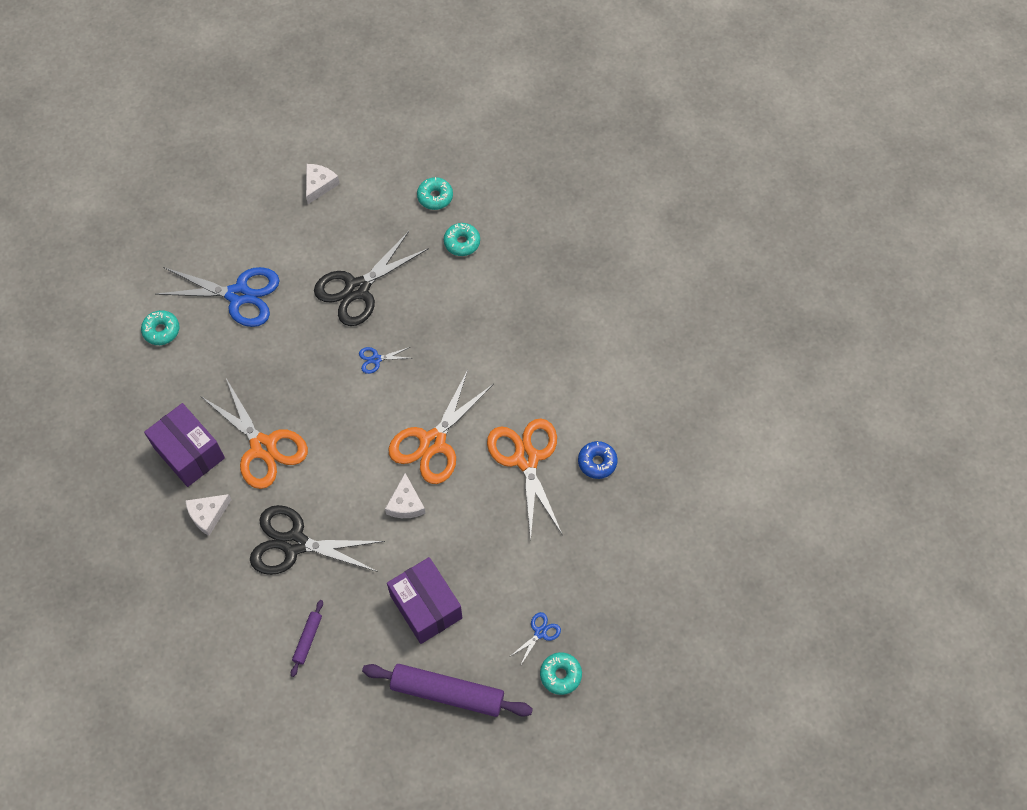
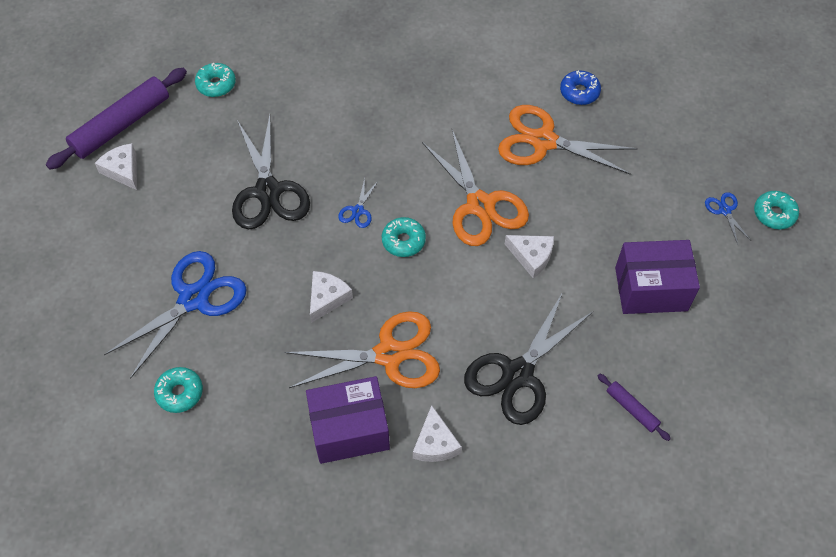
camera: 60 degrees left, 5 degrees down
(287, 380) = (327, 298): none -> white cheese
(447, 693) = (750, 311): purple rolling pin -> purple rolling pin (121, 125)
(462, 242) = (282, 86): turquoise donut -> turquoise donut (403, 241)

